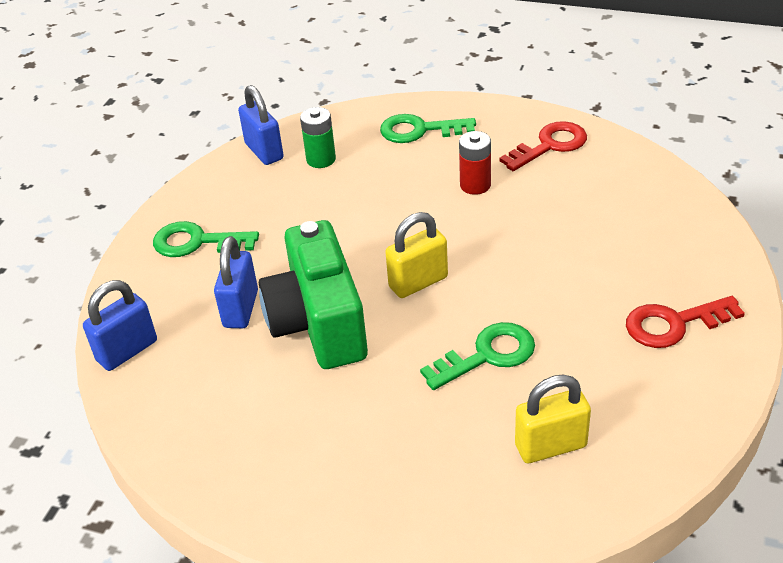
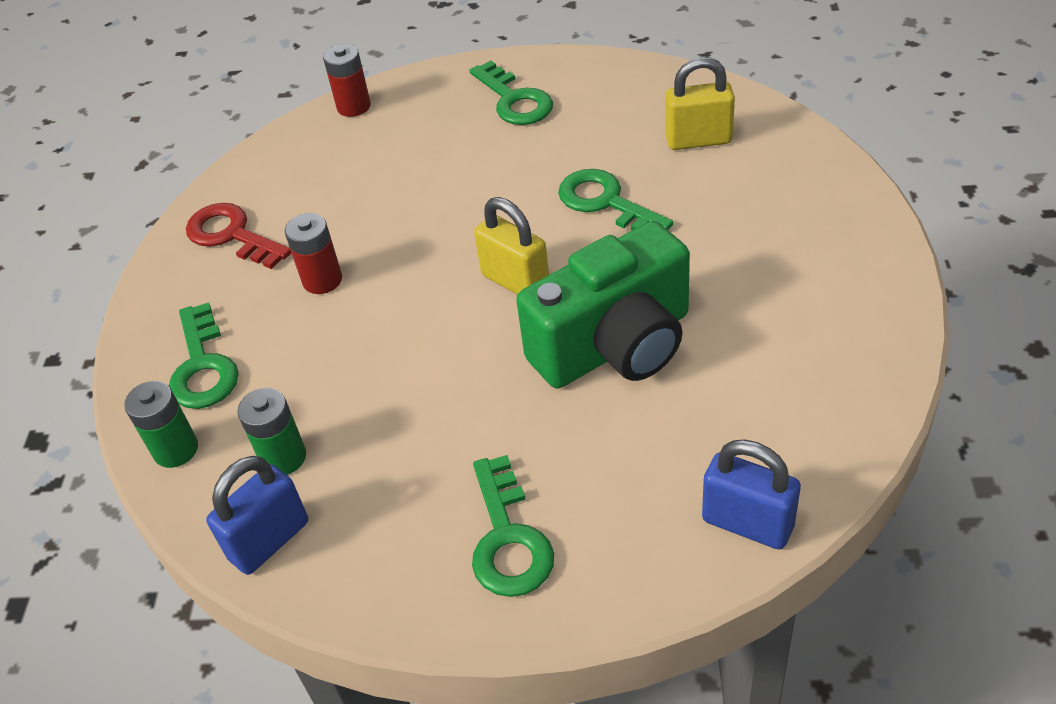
camera: 105 degrees left, 5 degrees up
(241, 309) = (621, 430): blue padlock -> none
(355, 119) = (176, 449): none -> green battery
(550, 446) = (698, 140): yellow padlock -> yellow padlock turned 60 degrees counterclockwise
(673, 324) = (514, 100): red key -> green key
(702, 219) = (354, 106): none -> red battery

